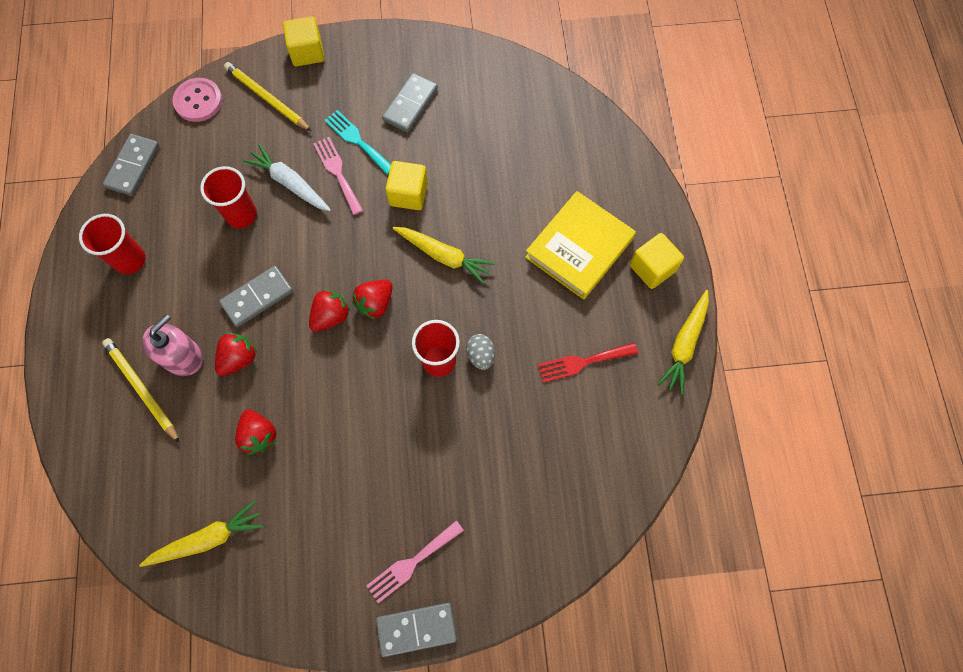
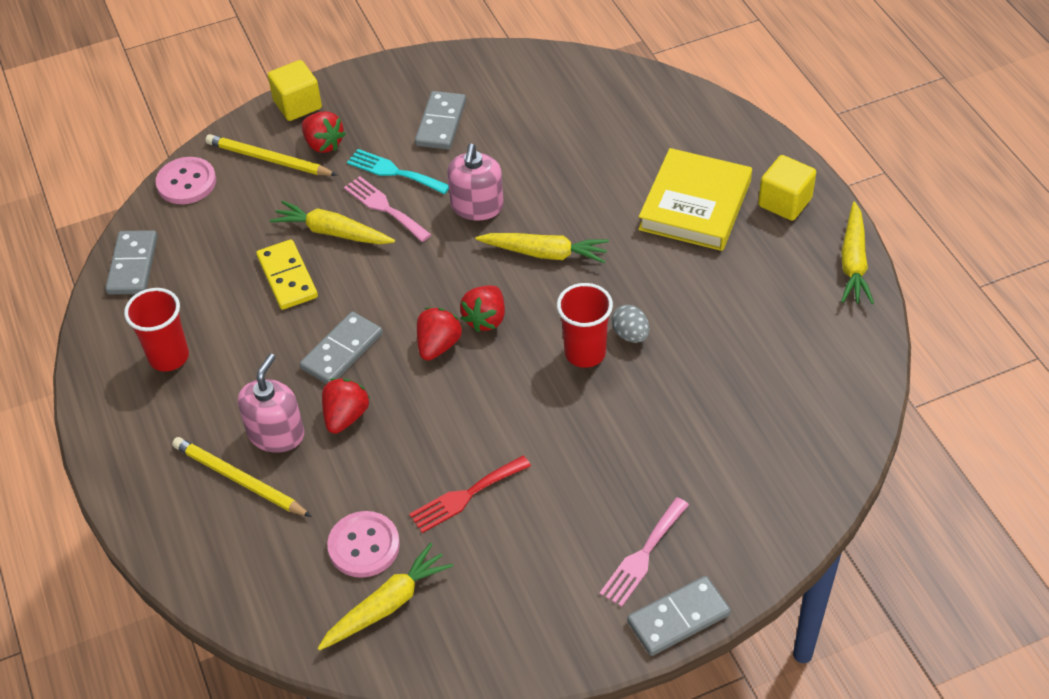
camera: 15 degrees left, 20 degrees down
(210, 480) = (364, 546): none -> pink button
(241, 215) = (287, 277): red cup -> yellow domino
(259, 435) = (404, 484): red strawberry -> red strawberry (323, 144)
(290, 183) = (332, 232): white carrot -> yellow carrot
(408, 194) = (477, 206): yellow cube -> pink soap dispenser
(583, 362) = (750, 308): red fork -> red fork (466, 495)

